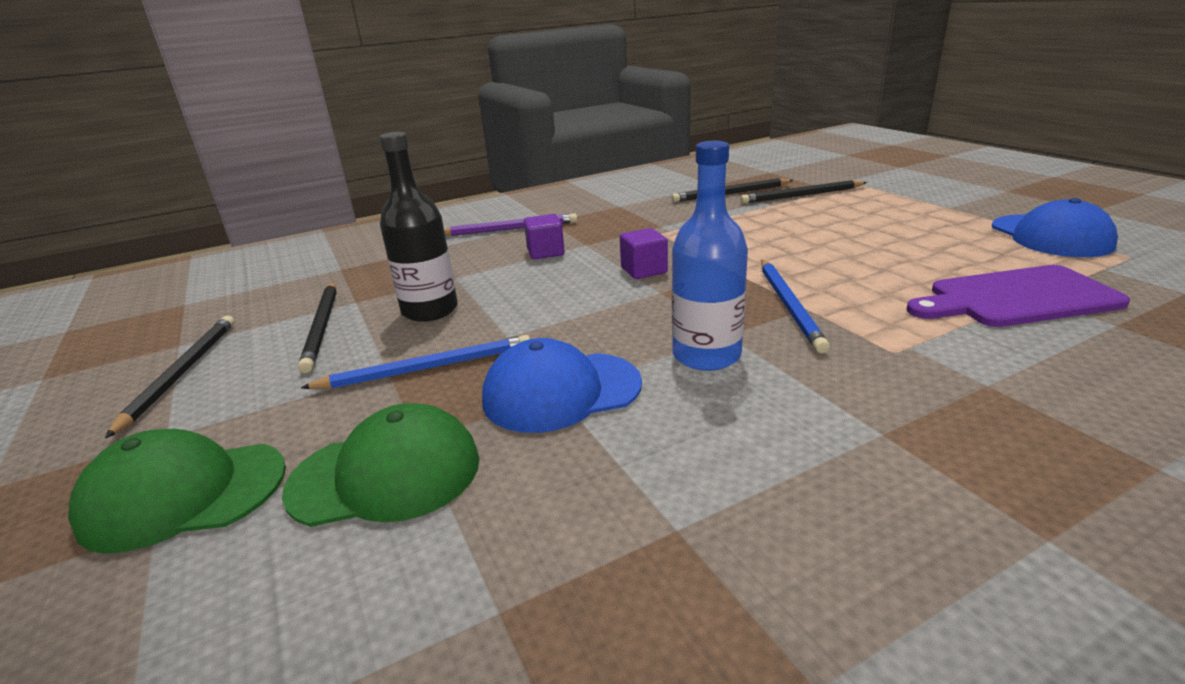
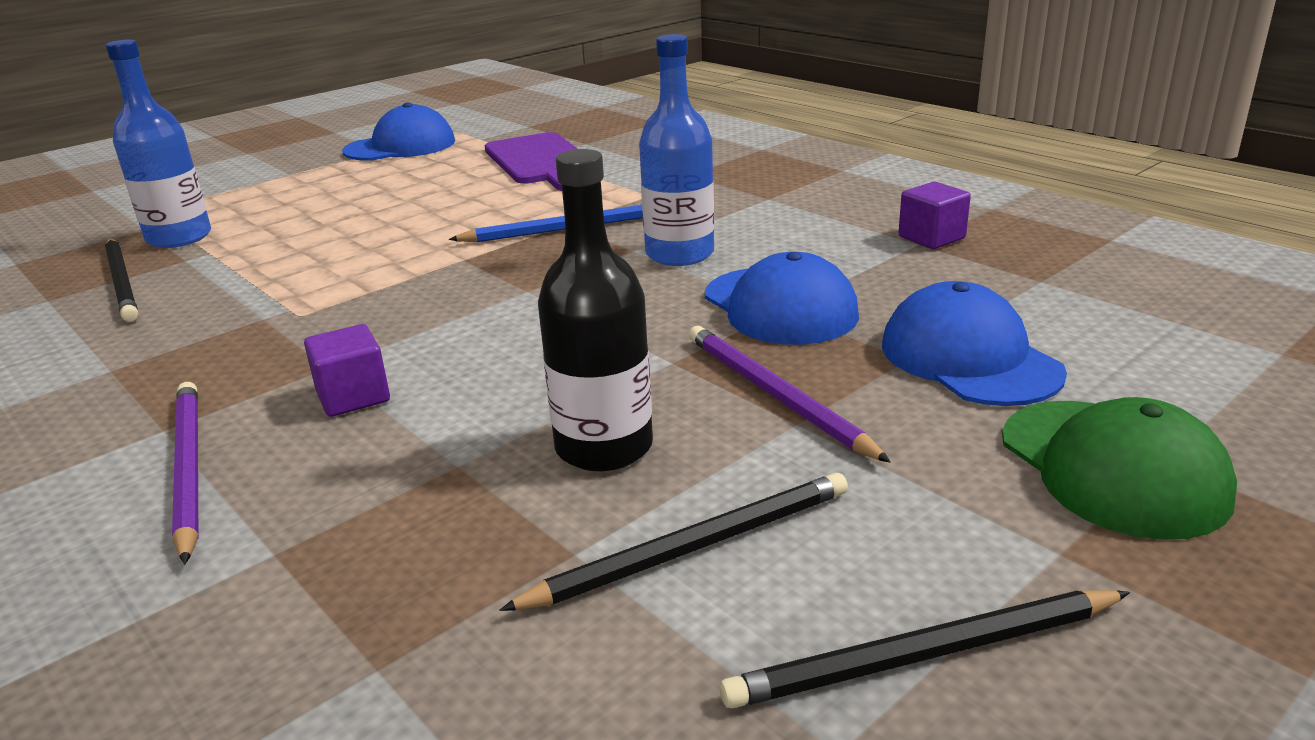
camera: 105 degrees left, 0 degrees up
(386, 474) = (969, 358): green cap -> blue cap
(427, 368) = (775, 395): blue pencil -> purple pencil
(644, 270) = (454, 307): purple cube -> purple cube (931, 237)
(801, 195) = (179, 237): black pencil -> blue bottle

